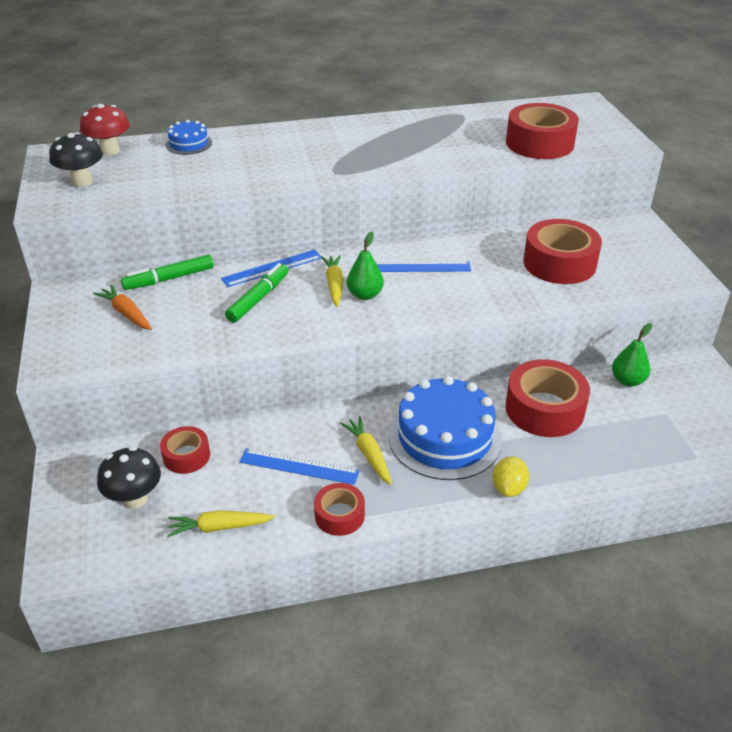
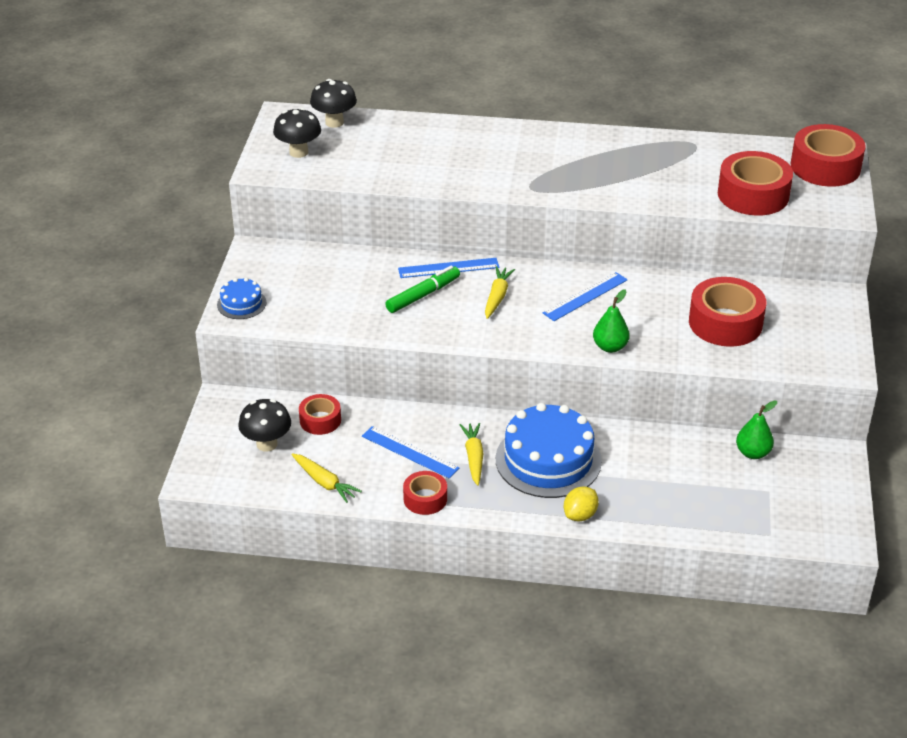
camera: 20 degrees right, 0 degrees up
(110, 151) = (334, 122): red mushroom -> black mushroom
(126, 313) = (304, 283): orange carrot -> none
(169, 279) = (352, 258): green marker -> none
(189, 144) = (409, 128): blue cake -> blue cake (241, 304)
(219, 527) = (324, 482): yellow carrot -> yellow carrot turned 150 degrees counterclockwise
(365, 295) = (520, 313): green pear -> green pear (610, 347)
(418, 267) = (585, 296): blue ruler -> blue ruler turned 60 degrees counterclockwise
(544, 409) = (655, 458): red tape -> red tape (825, 167)

